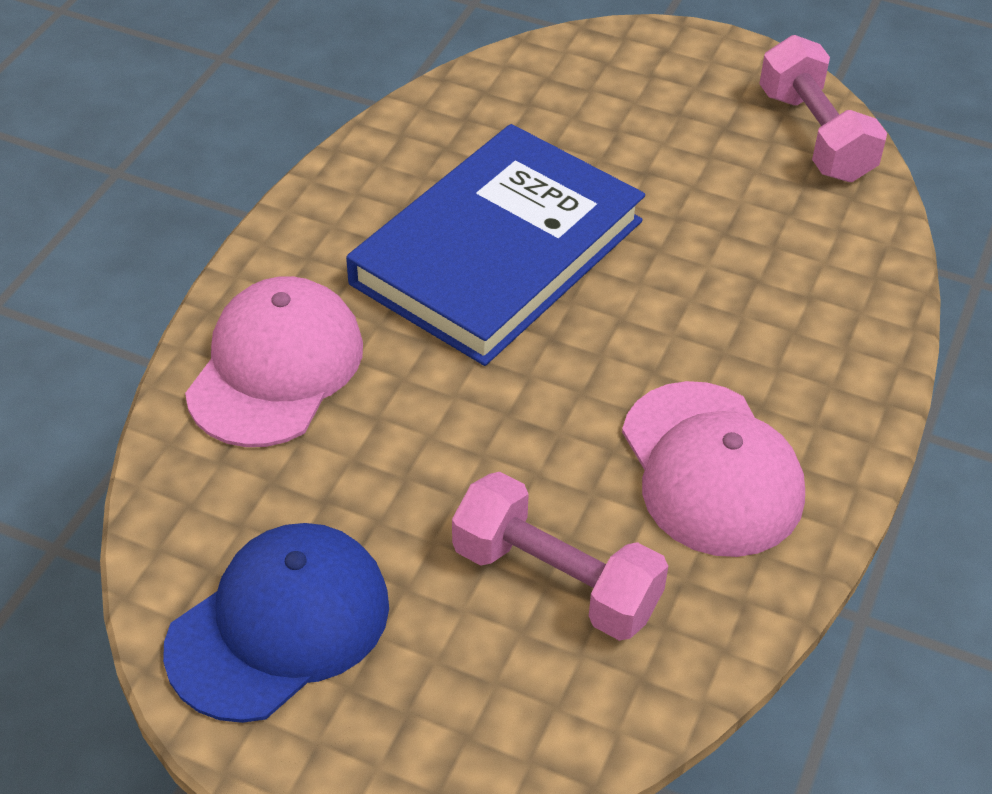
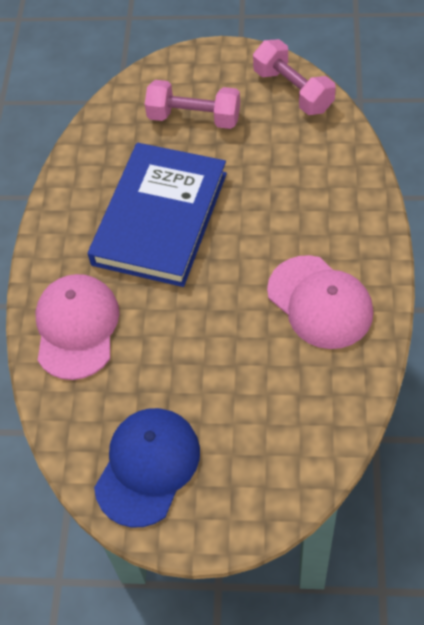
camera: 15 degrees left, 10 degrees up
(556, 580) = (271, 390): pink dumbbell -> pink dumbbell (194, 118)

